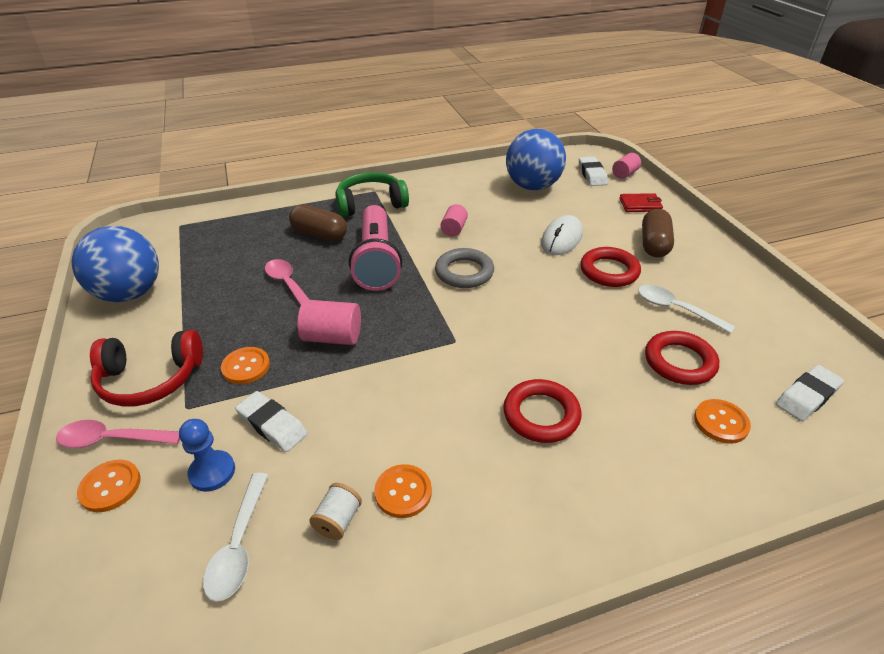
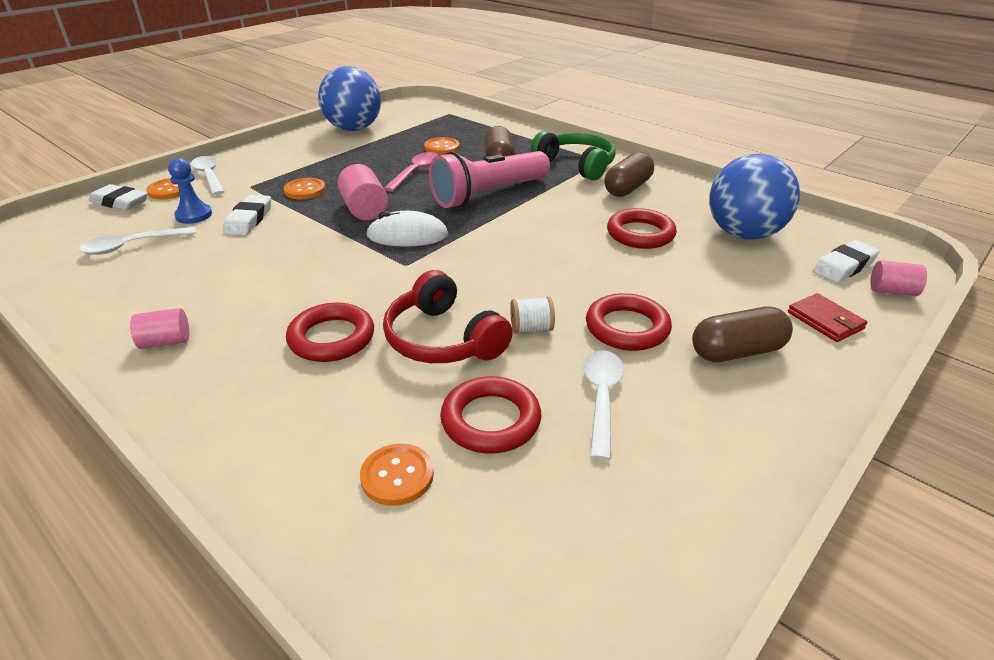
camera: 60 degrees right, 5 degrees down
(112, 439) = (209, 176): pink spoon -> white spoon
(150, 379) = (271, 166): red headphones -> red headphones (443, 339)
(338, 520) = (164, 274): white spool -> white spool (531, 328)
(403, 492) = (202, 292): orange button -> orange button (442, 147)
(431, 199) = (627, 188): none -> brown capsule
(454, 229) = (587, 214): pink cylinder -> pink cylinder (166, 342)
(464, 272) = (518, 239): grey ring -> none
(500, 220) = (640, 234): none -> red ring
(561, 239) = (655, 279): white mouse -> white mouse (407, 235)
(807, 396) = (510, 565): white eraser -> white eraser (120, 202)

